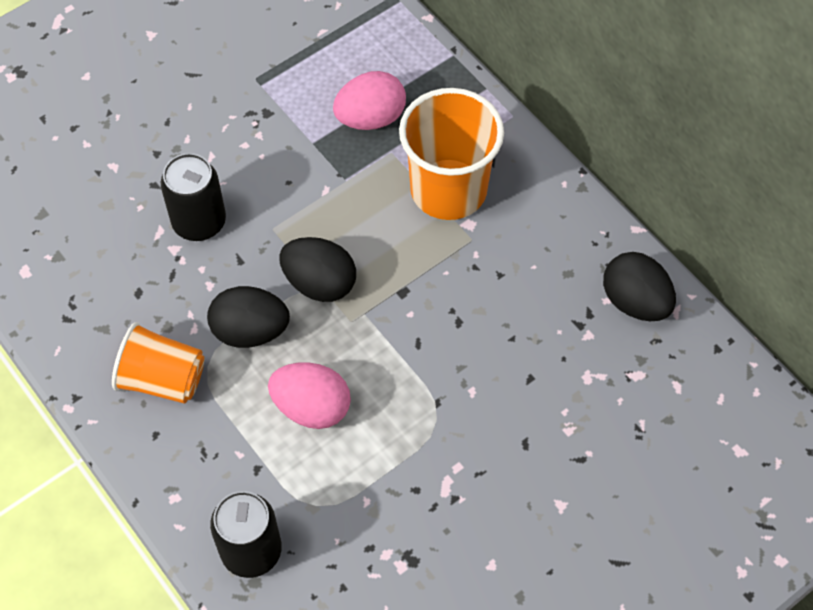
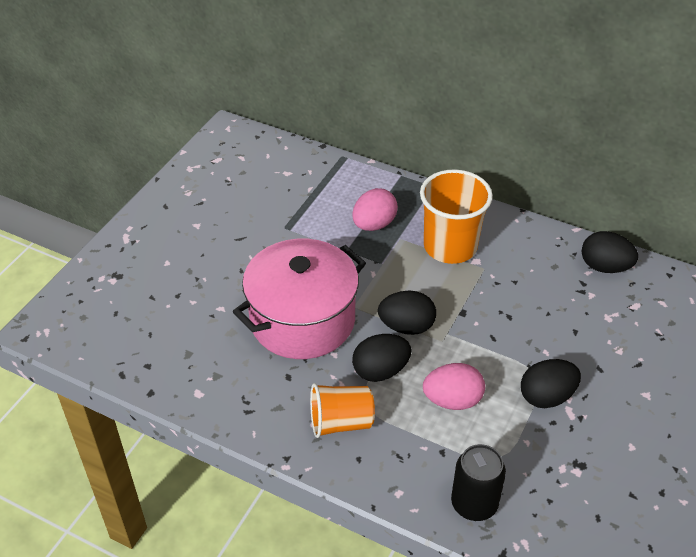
camera: 25 degrees left, 15 degrees down
(199, 222) = (302, 320): black can -> pink pot
(430, 452) = (546, 397): none -> black egg

